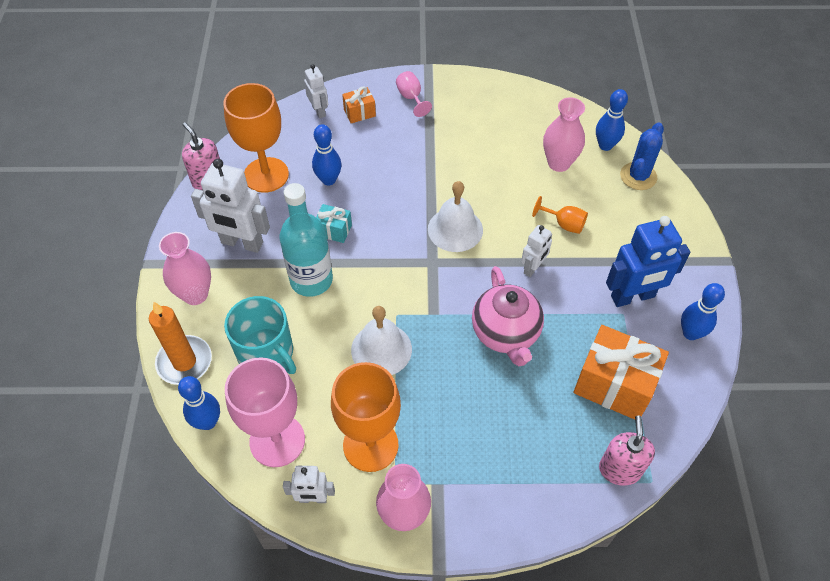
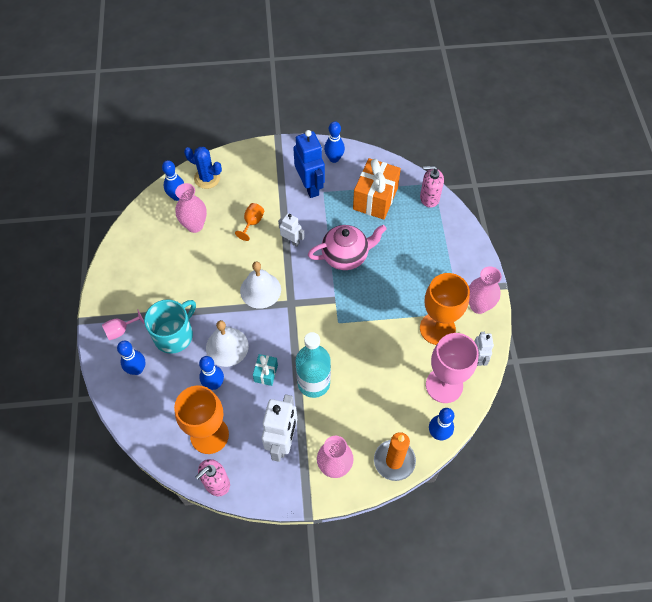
camera: 95 degrees left, 5 degrees up
(266, 353) = (379, 404): turquoise mug -> turquoise mug (174, 335)
(319, 111) = (134, 403): white robot -> none
(359, 113) = (137, 369): orange gift -> blue bowling pin
(381, 349) = (367, 329): white bell -> white bell (227, 346)

